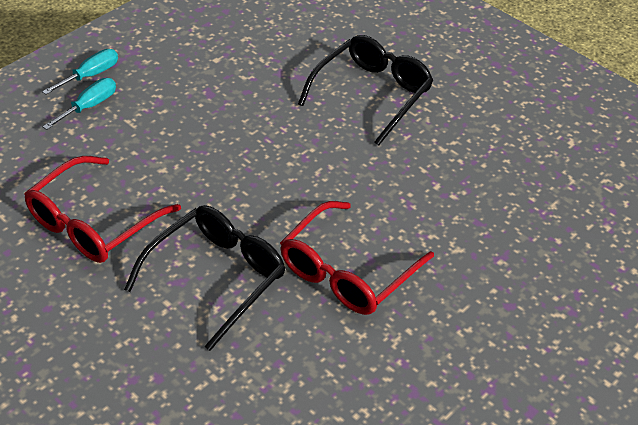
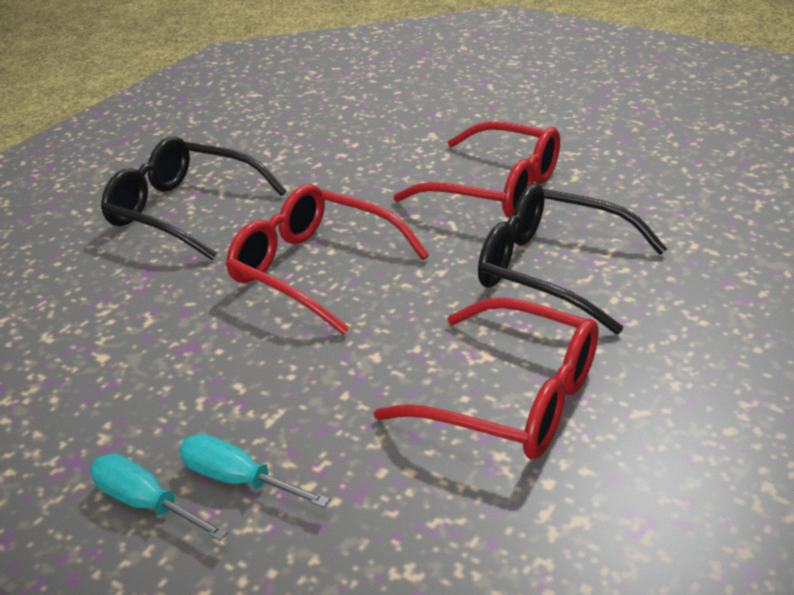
camera: 95 degrees left, 10 degrees down
(269, 153) = (315, 269): none -> red glasses

